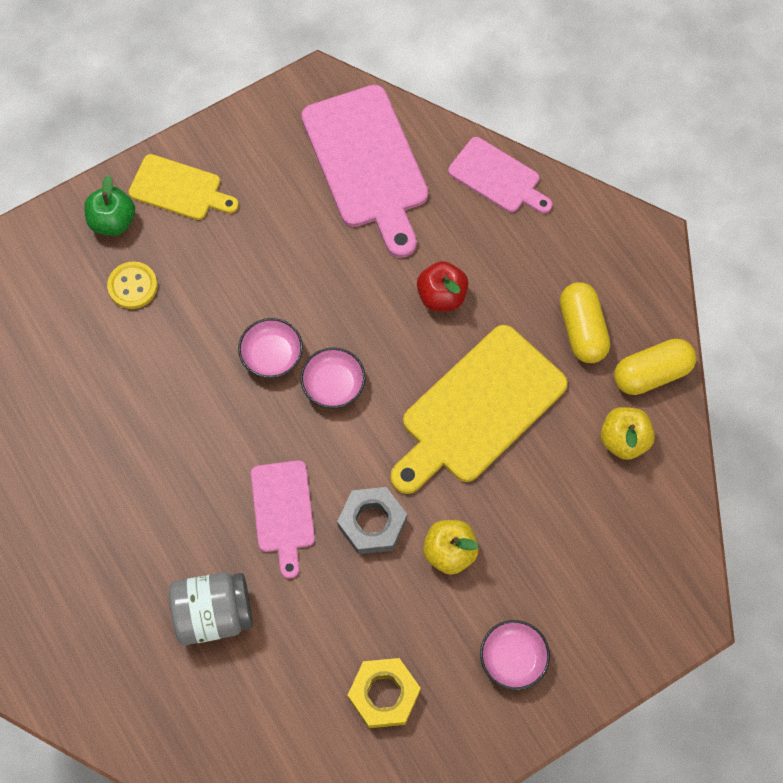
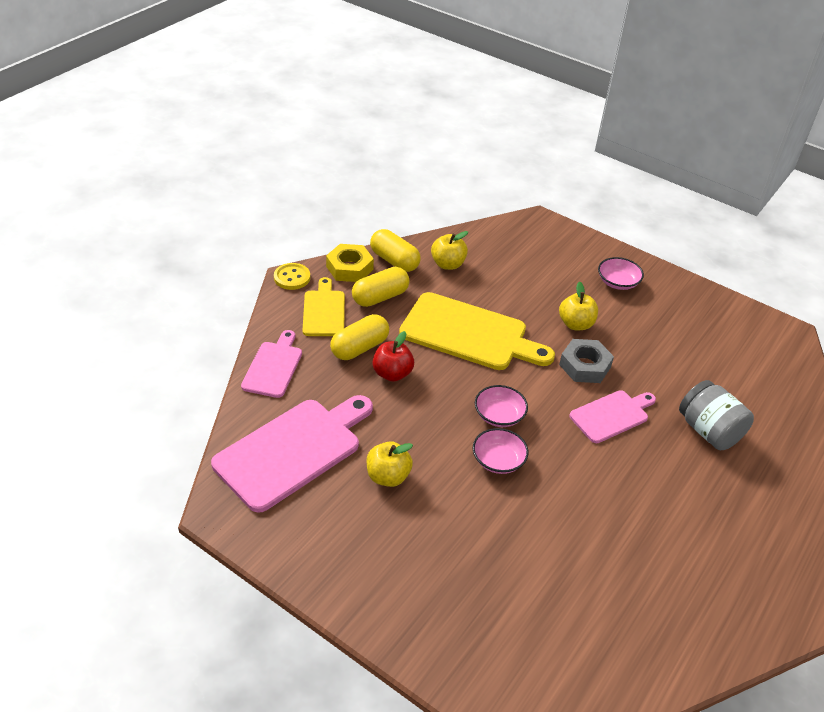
camera: 115 degrees left, 25 degrees down
(113, 221) = (437, 627): green apple -> none
(133, 286) = (494, 583): yellow button -> yellow button (292, 277)
(179, 189) = (378, 583): yellow cutting board -> yellow cutting board (324, 311)
(296, 240) = (388, 476): none -> yellow apple
(384, 694) = (685, 331): yellow nut -> yellow nut (349, 268)
(497, 276) = (360, 348): none -> yellow capsule

